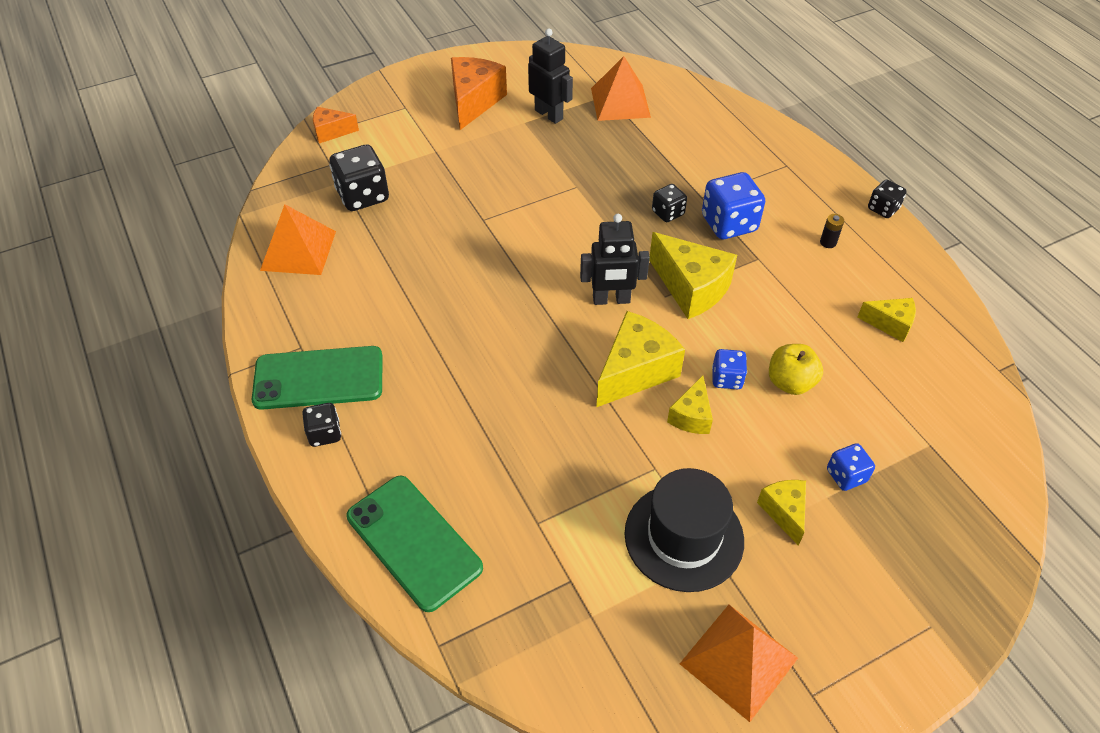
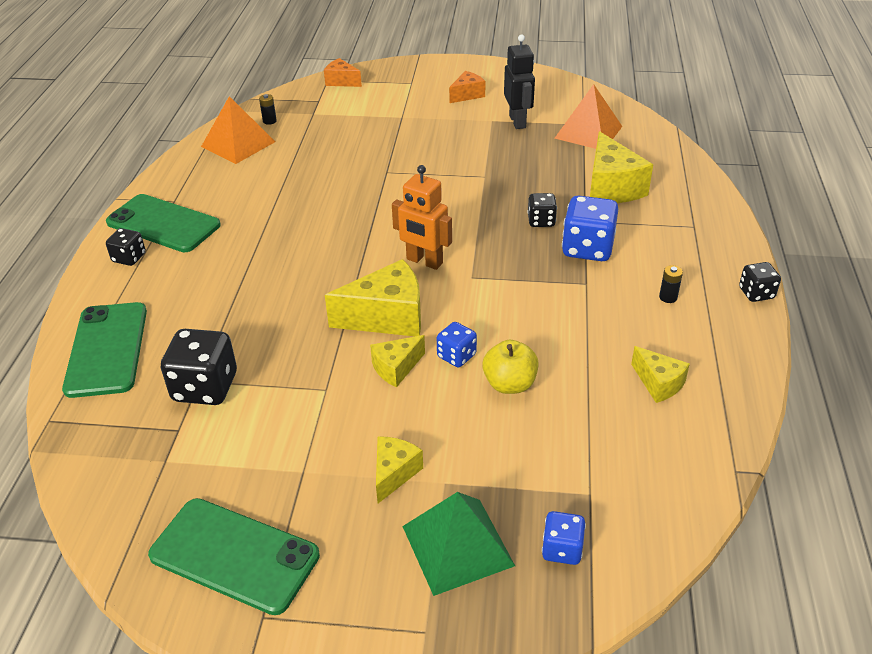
camera: 35 degrees right, 10 degrees down
(303, 209) = (269, 121): none -> black battery
(363, 196) = (318, 127): black dice -> black dice (205, 387)
(474, 101) = (467, 95): orange cheese -> orange cheese, size x0.57
(611, 300) = (424, 261): black robot -> orange robot
(684, 537) = (293, 447): black hat -> none
(691, 288) = (500, 280): yellow cheese -> yellow cheese (611, 187)
(738, 660) = (234, 555): orange pyramid -> green phone
(846, 476) = (480, 476): blue dice -> blue dice (562, 549)
(886, 543) = (458, 545): none -> green pyramid

